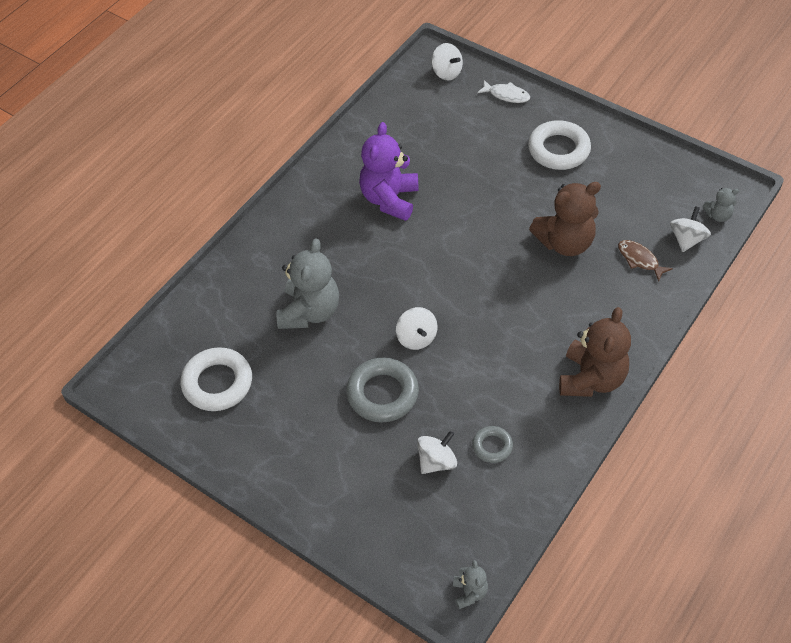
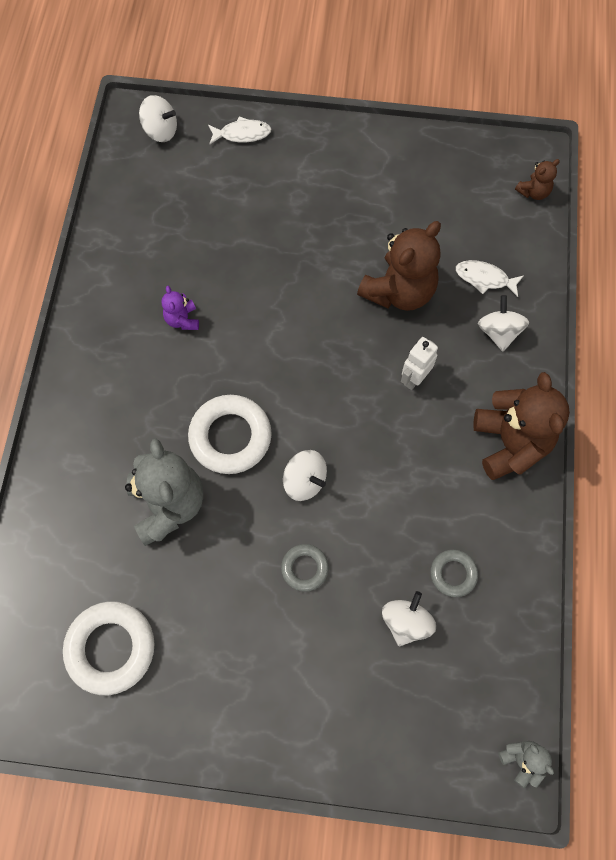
camera: 30 degrees left, 15 degrees up
(382, 394) = (305, 568): grey ring -> grey ring, size x0.54
(389, 199) = (182, 320): purple teddy bear -> purple teddy bear, size x0.48
(541, 305) = (414, 378): none -> white robot
(558, 150) = (333, 180): white ring -> white ring (230, 437)
(640, 260) = (484, 278): brown fish -> white fish
(687, 239) = (518, 234): white spinning top -> white spinning top (498, 332)
(718, 215) = (533, 192): grey teddy bear -> brown teddy bear

